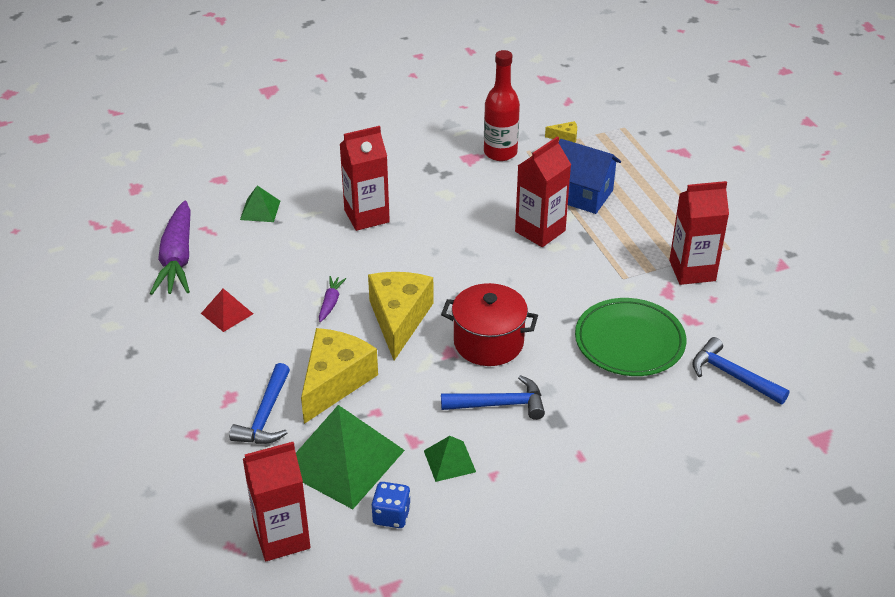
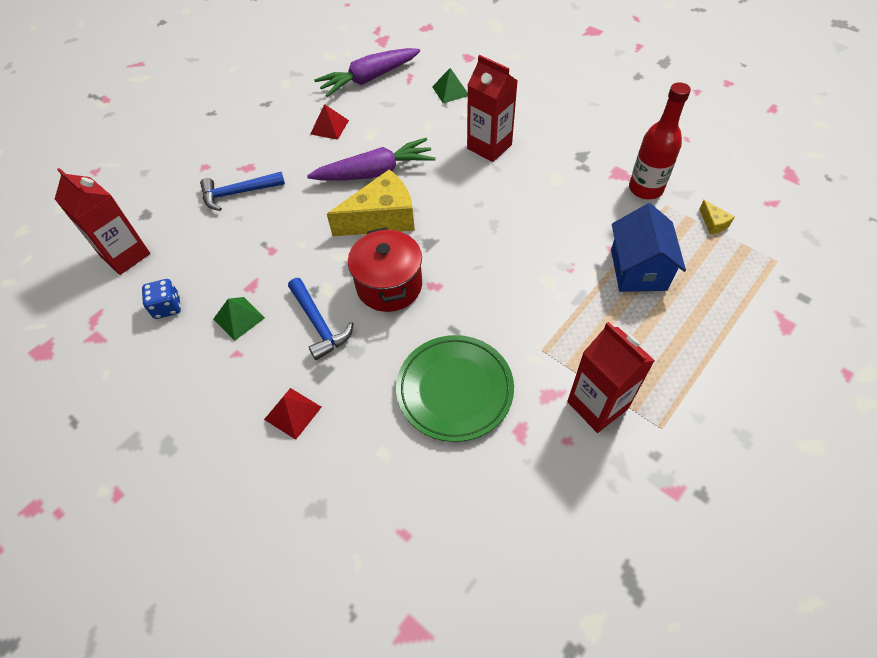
camera: 65 degrees right, 15 degrees up
(330, 302) = (375, 172): purple carrot -> purple carrot, size x2.20
(335, 382) = (291, 213): yellow cheese -> none
(343, 460) = (212, 254): green pyramid -> none
(540, 231) = (559, 261): red carton -> none
(589, 452) = (292, 413): none -> red pyramid
(733, 376) = (460, 502): blue hammer -> none

